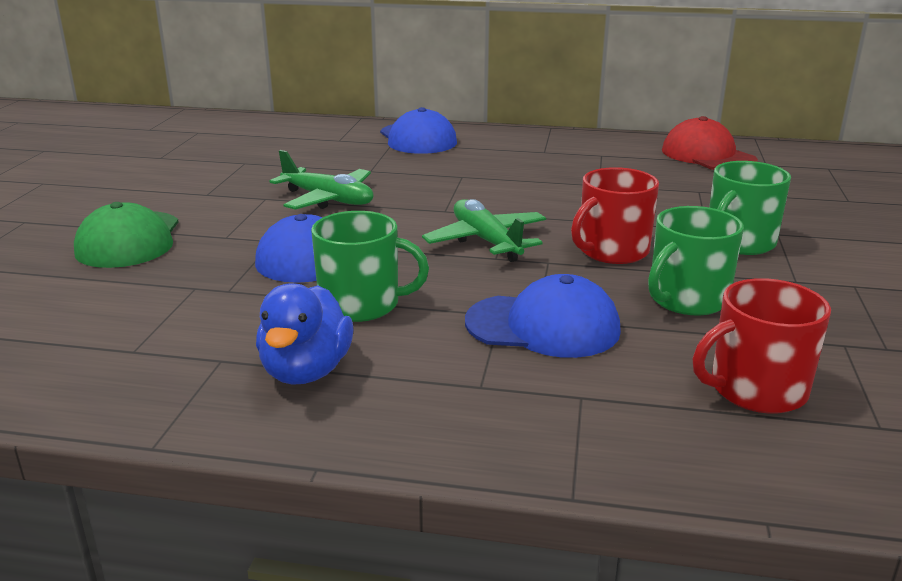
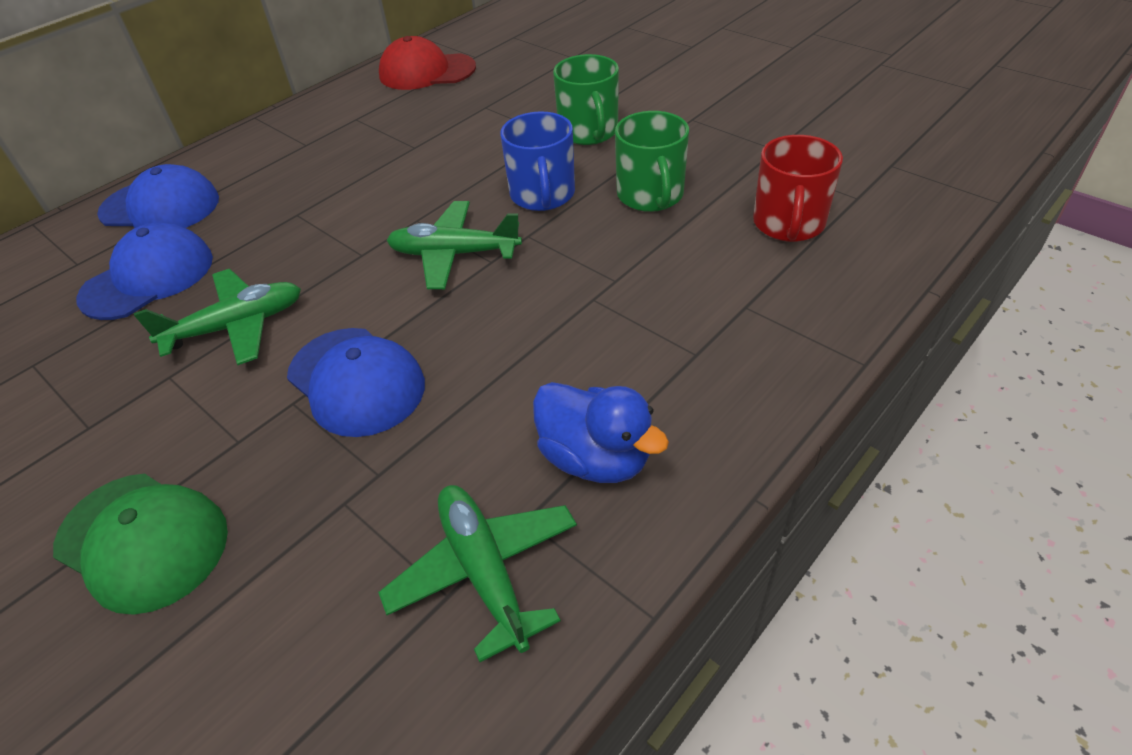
camera: 55 degrees left, 20 degrees up
(162, 358) = (484, 571): none -> green plane
(361, 304) = (502, 379): green mug -> none
(543, 326) = (632, 283): blue cap -> blue cap (148, 278)
(612, 251) = (542, 195): red mug -> blue mug

